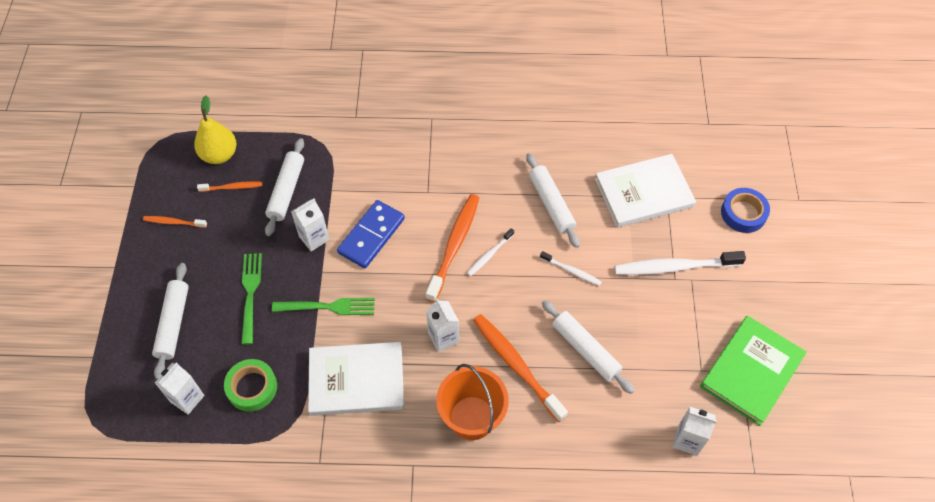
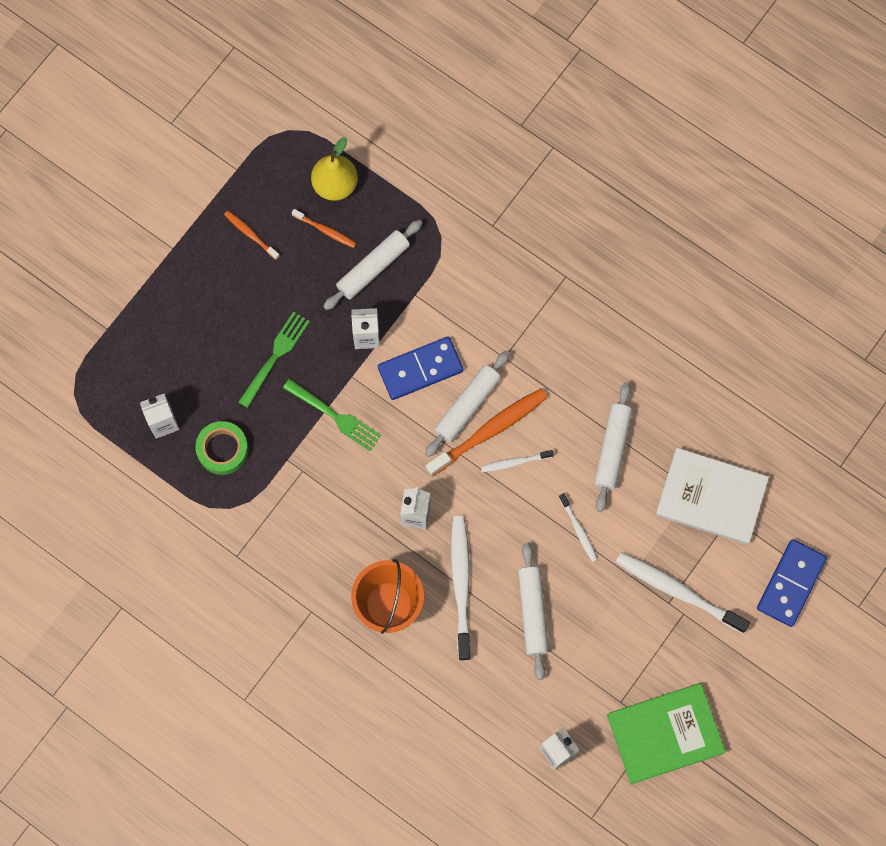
camera: 35 degrees right, 15 degrees up
(173, 323) = (192, 341): white rolling pin -> white rolling pin (467, 406)
(356, 380) = (314, 503): white book -> none
(516, 365) = (461, 584): orange toothbrush -> white toothbrush
(743, 213) = (790, 583): blue tape -> blue domino

